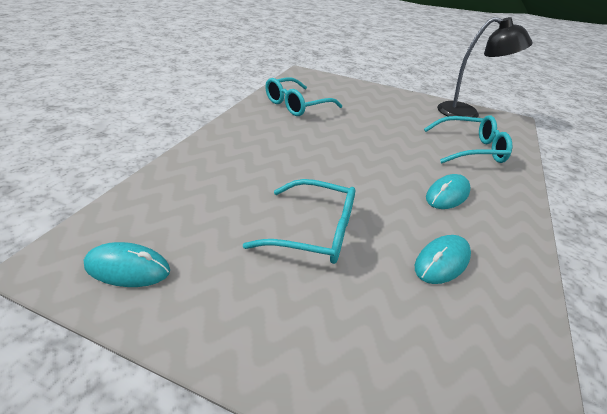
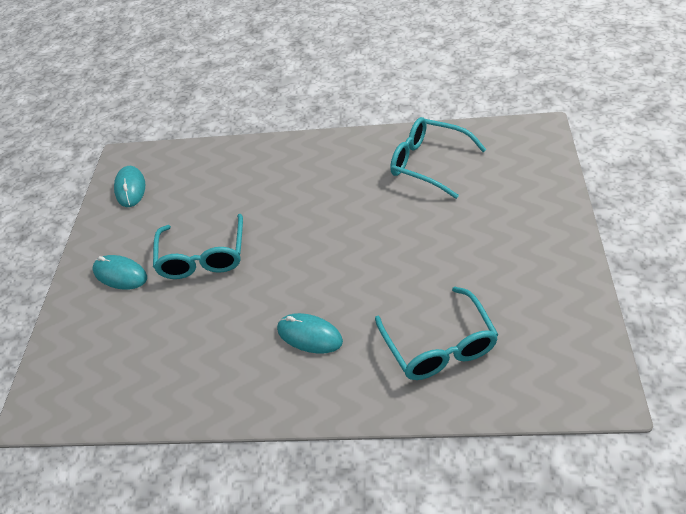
camera: 80 degrees right, 10 degrees up
(442, 261) = (200, 345): turquoise mouse -> turquoise mouse (120, 274)
(467, 113) = (570, 329): black lamp -> none

